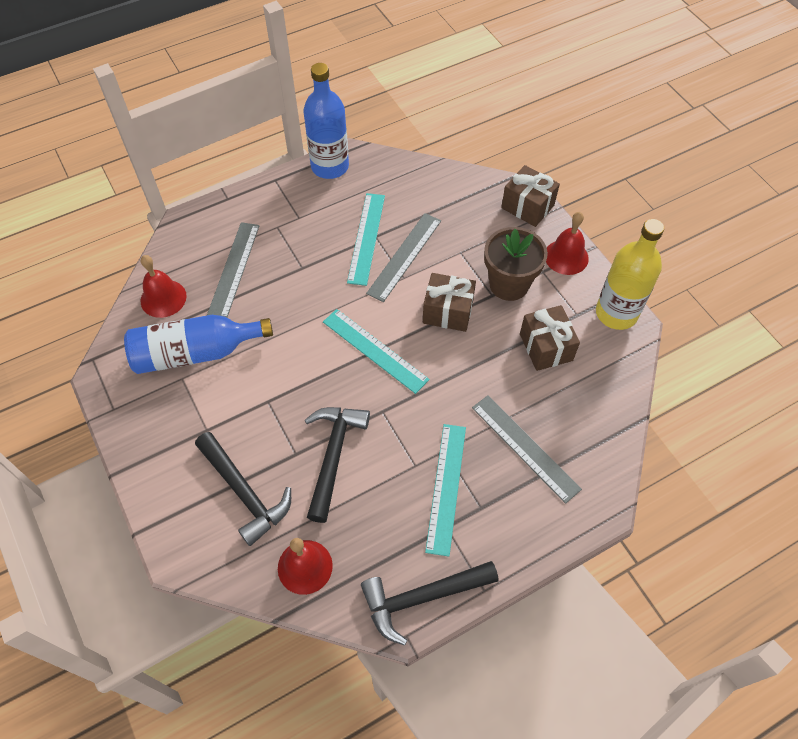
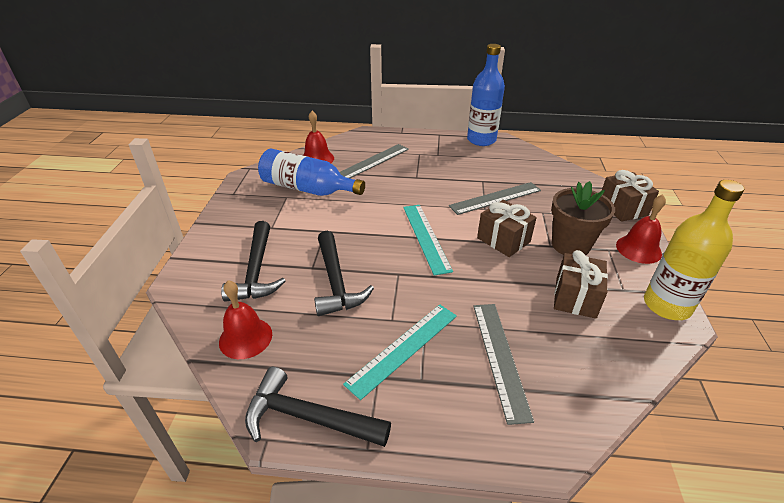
camera: 35 degrees right, 20 degrees down
(333, 456) = (336, 282): black hammer -> black hammer turned 120 degrees clockwise
(366, 238) = (475, 179): turquoise ruler -> none

